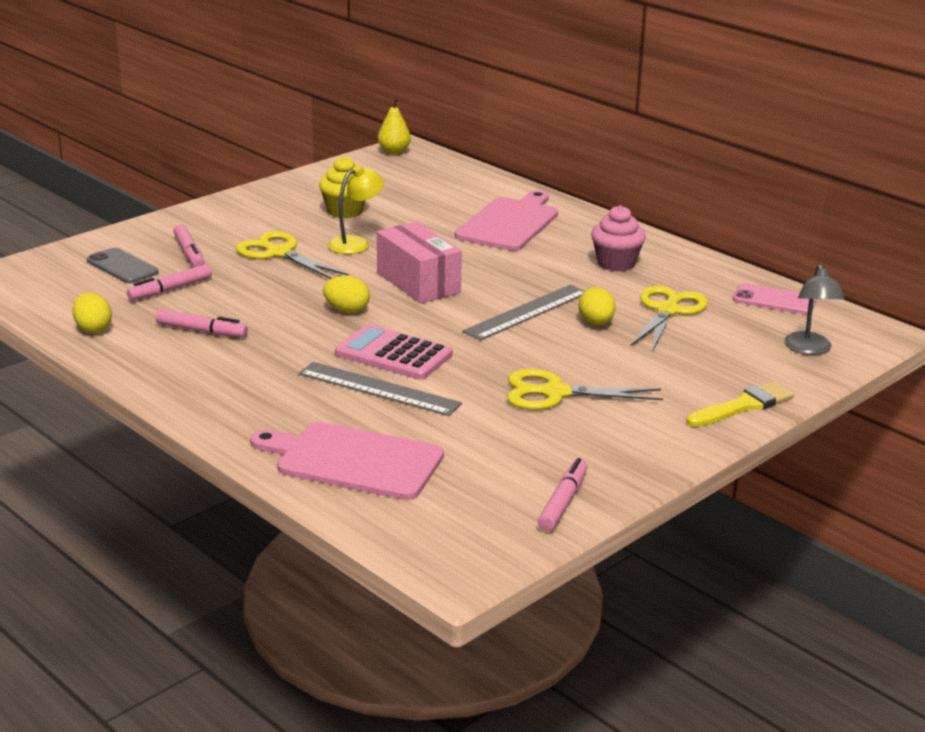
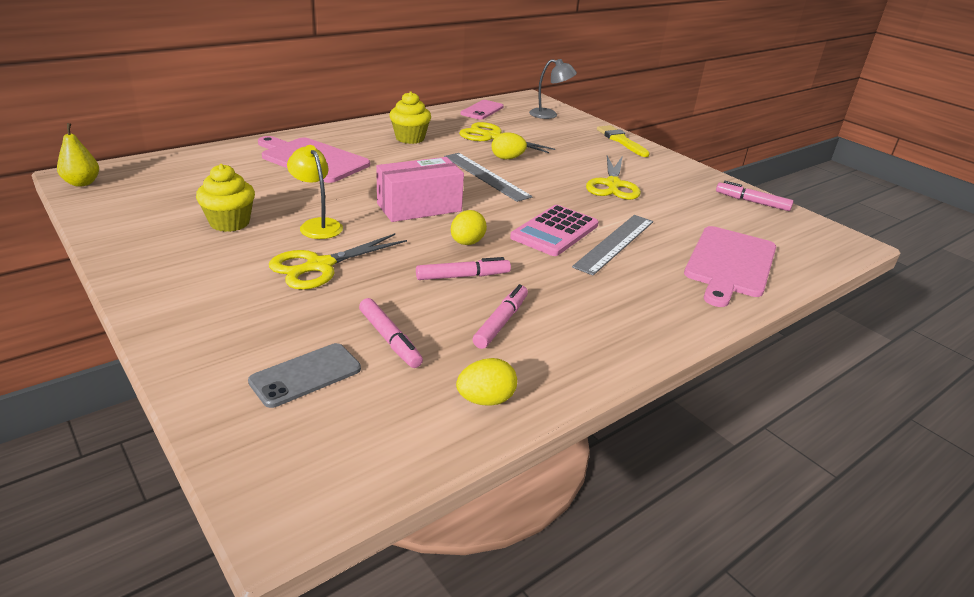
camera: 85 degrees left, 5 degrees up
(189, 253) = (288, 322): pink marker -> pink marker (463, 276)
(616, 263) = (410, 138): pink cupcake -> yellow cupcake

